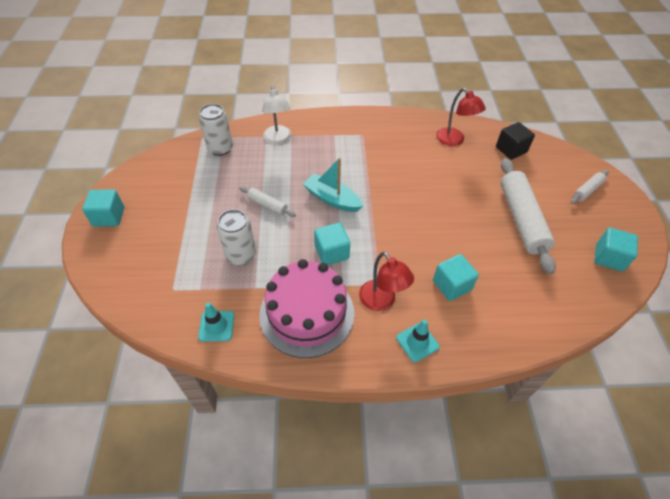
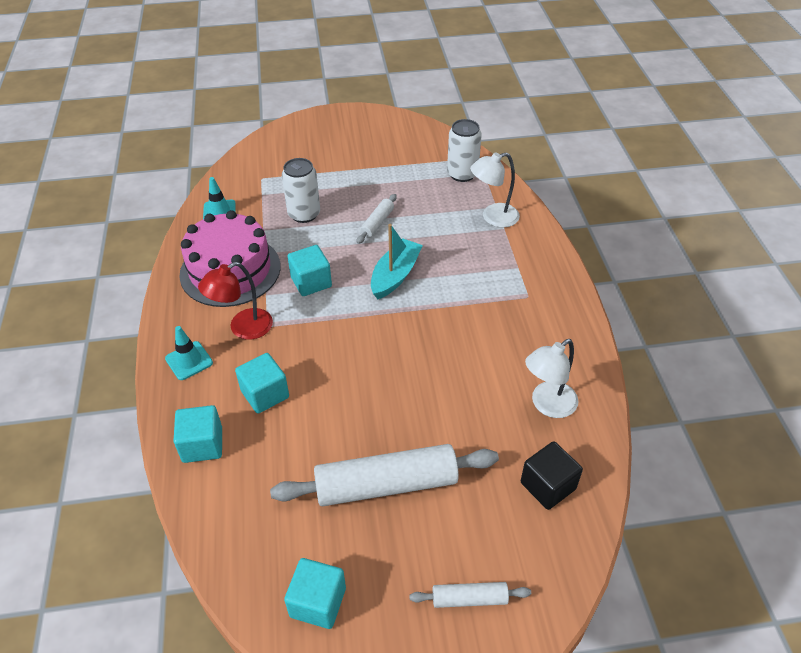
camera: 85 degrees right, 5 degrees down
(109, 217) = (346, 123): turquoise cube -> turquoise cube (202, 445)
(454, 140) = (547, 405): red lamp -> white lamp
(587, 190) = (469, 598): white rolling pin -> white rolling pin turned 45 degrees counterclockwise

